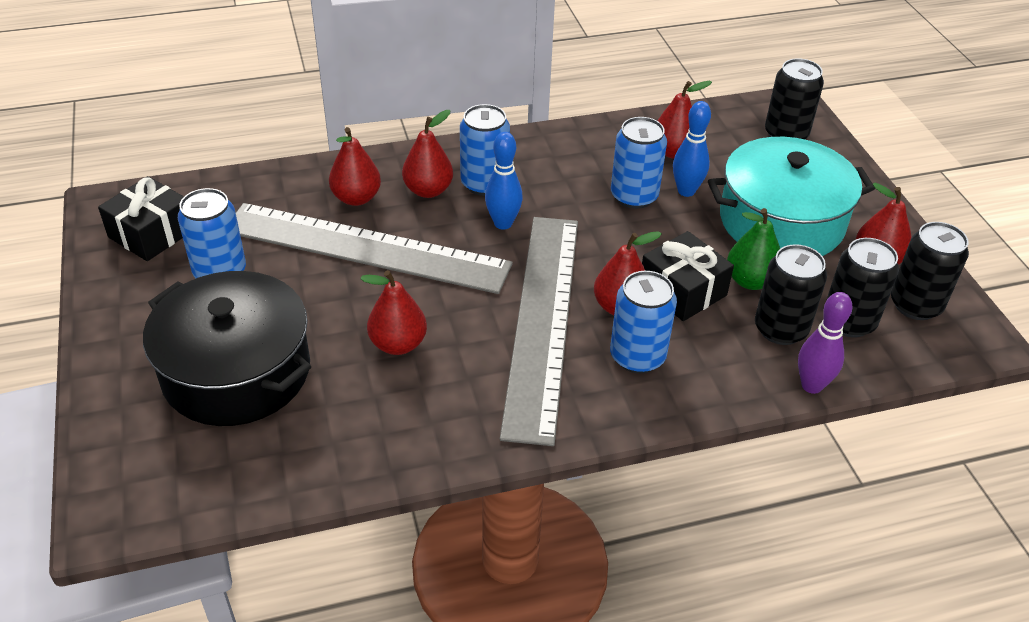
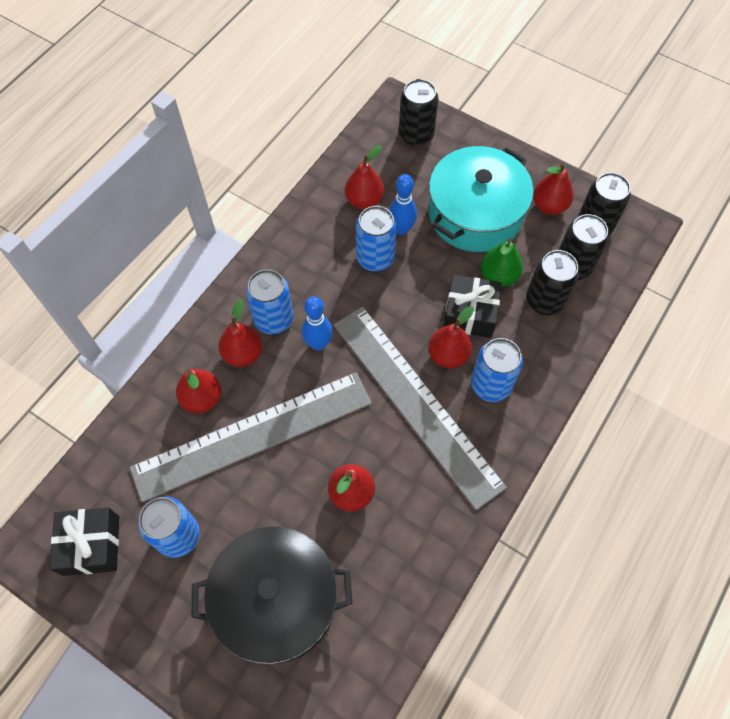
camera: 40 degrees left, 20 degrees up
(811, 385) = (593, 329): purple bowling pin -> none

